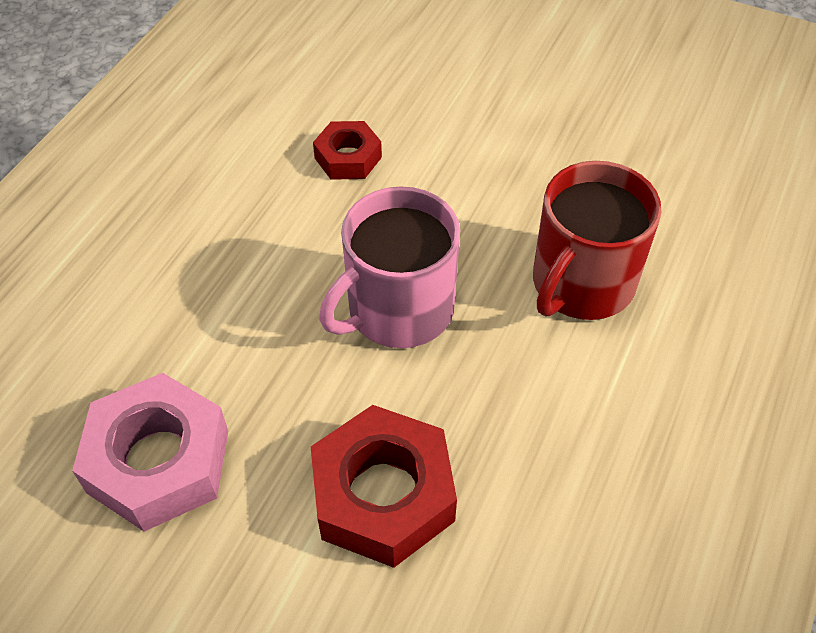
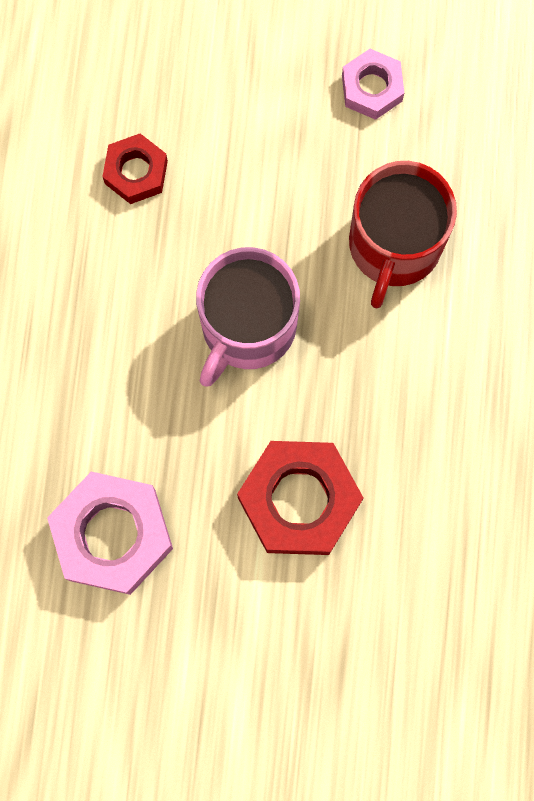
camera: 20 degrees left, 25 degrees up
(601, 155) = (372, 88): none -> pink nut

